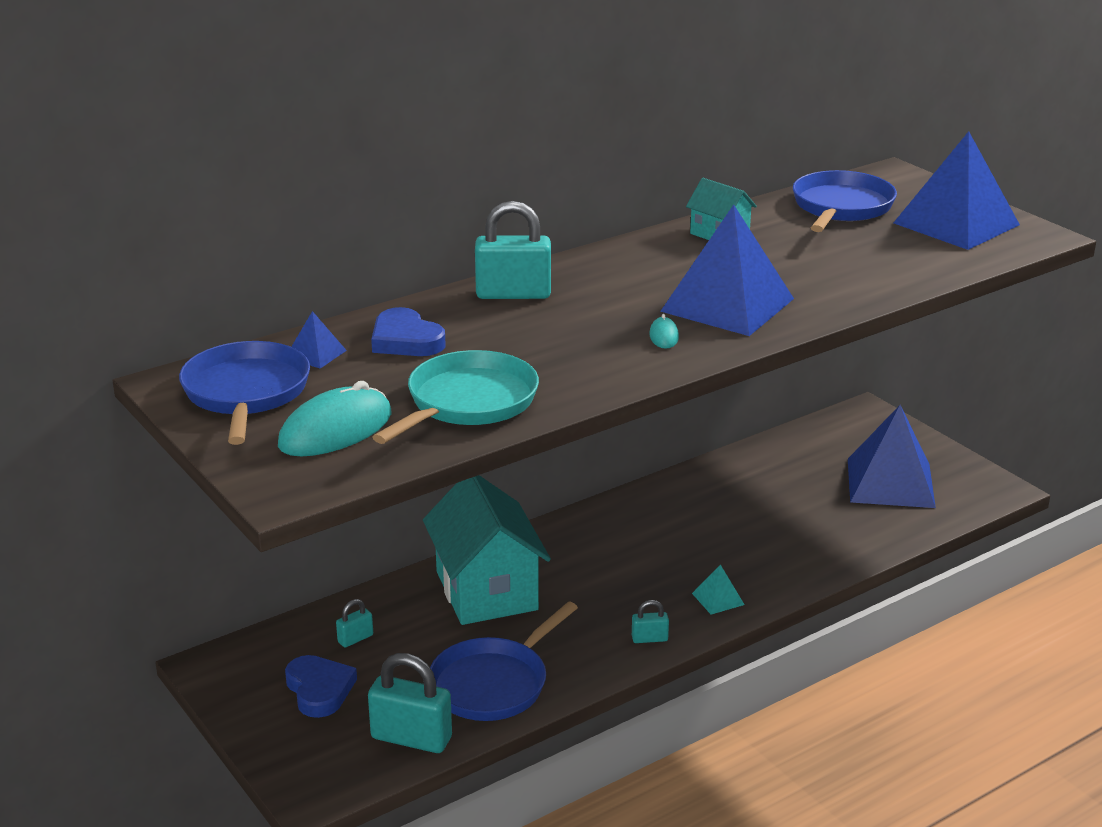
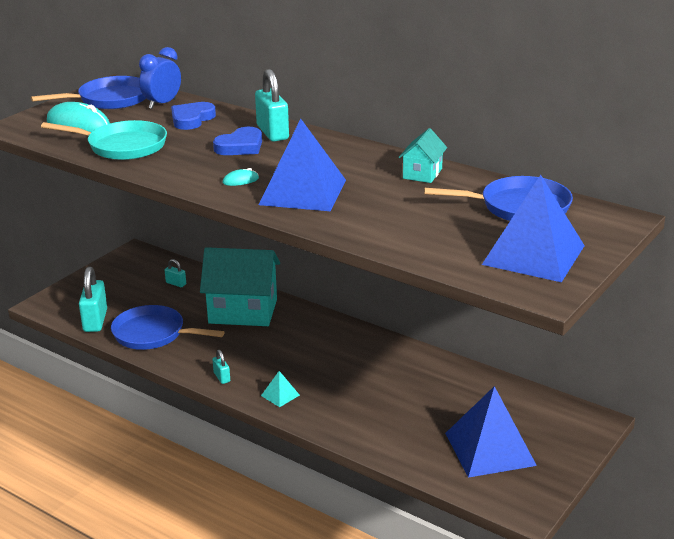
camera: 70 degrees right, 0 degrees up
(315, 354) = (162, 104): blue pyramid -> blue clock
(319, 690) = (127, 285): blue heart -> blue heart (240, 146)
(486, 591) = (243, 311): turquoise house -> turquoise house turned 45 degrees clockwise

